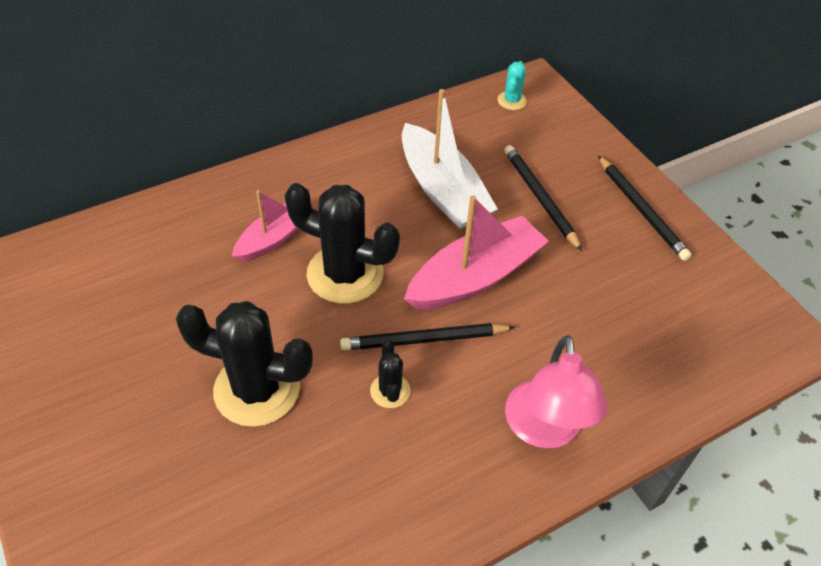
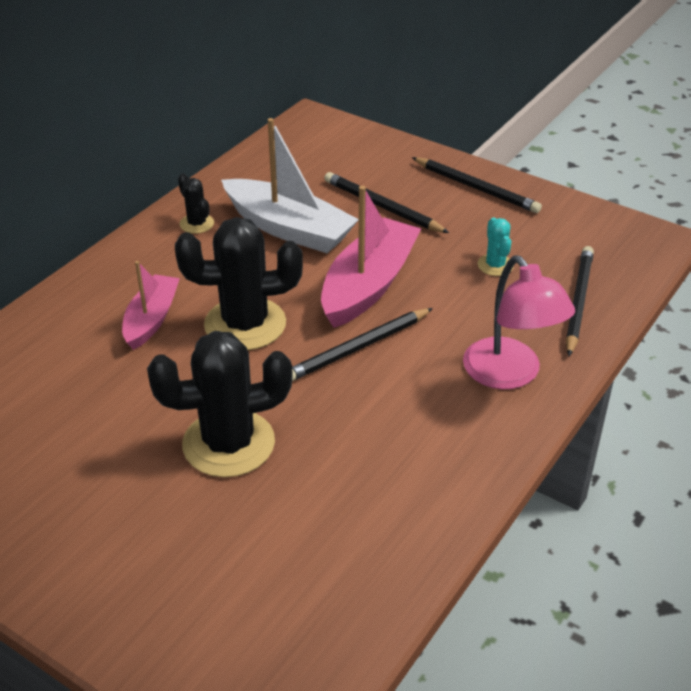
camera: 25 degrees left, 10 degrees down
(390, 391) = (355, 397): black cactus -> black cactus (197, 224)
(512, 101) = (301, 139): turquoise cactus -> turquoise cactus (495, 265)
(662, 378) = (578, 302): none -> black pencil

